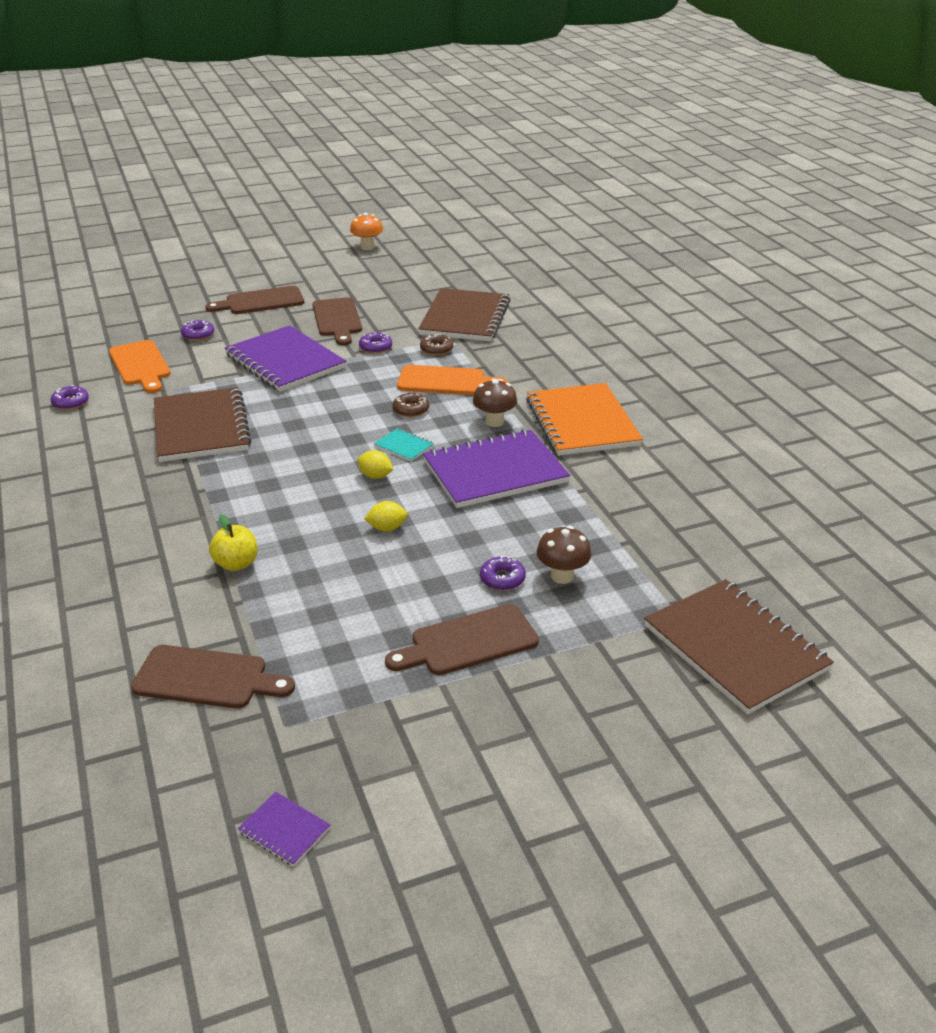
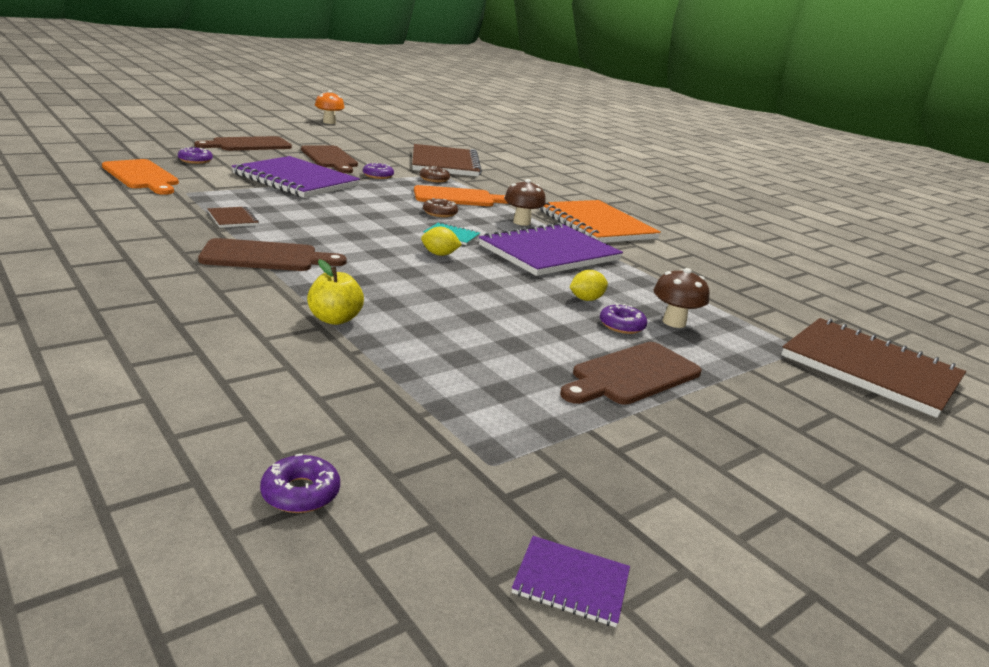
camera: 20 degrees left, 10 degrees down
(70, 403) = (70, 198): purple donut -> purple donut (300, 493)
(201, 427) = (232, 219): brown notebook -> brown notebook, size x0.41
(206, 678) = (360, 423): brown cutting board -> brown cutting board (265, 257)
(387, 528) = (479, 290): yellow lemon -> yellow lemon (586, 299)

